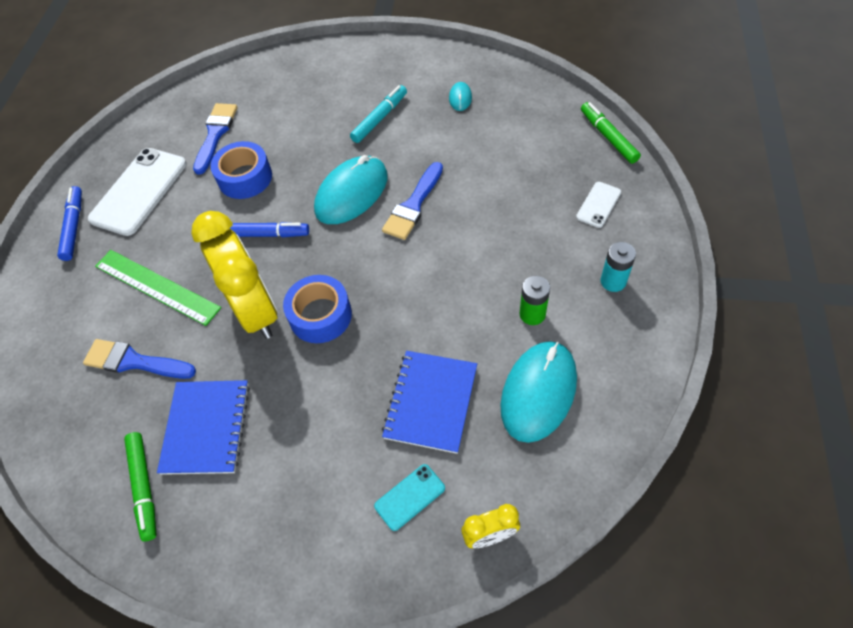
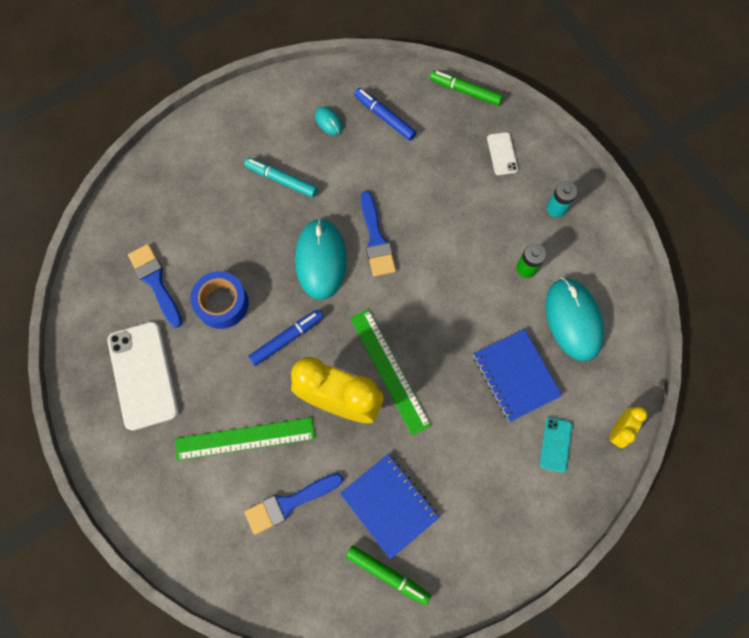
camera: 45 degrees left, 15 degrees up
(74, 227) = (120, 443): blue marker -> blue marker (384, 117)
(320, 315) = (389, 370): blue tape -> green ruler
(380, 118) = (281, 180): turquoise marker -> turquoise marker turned 60 degrees counterclockwise

